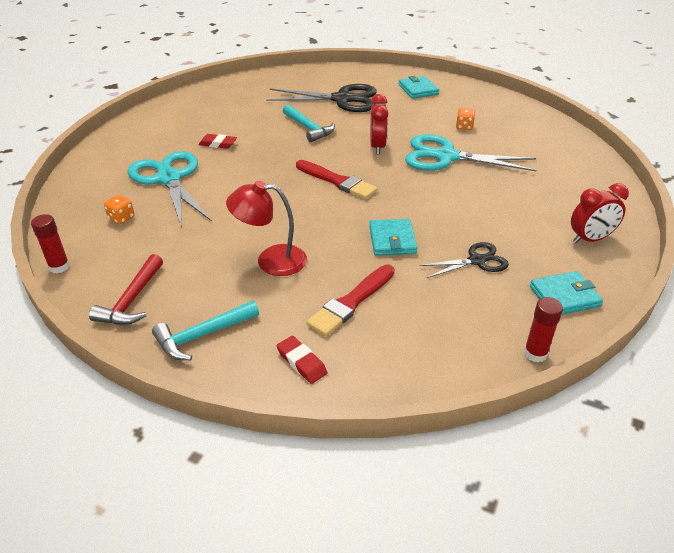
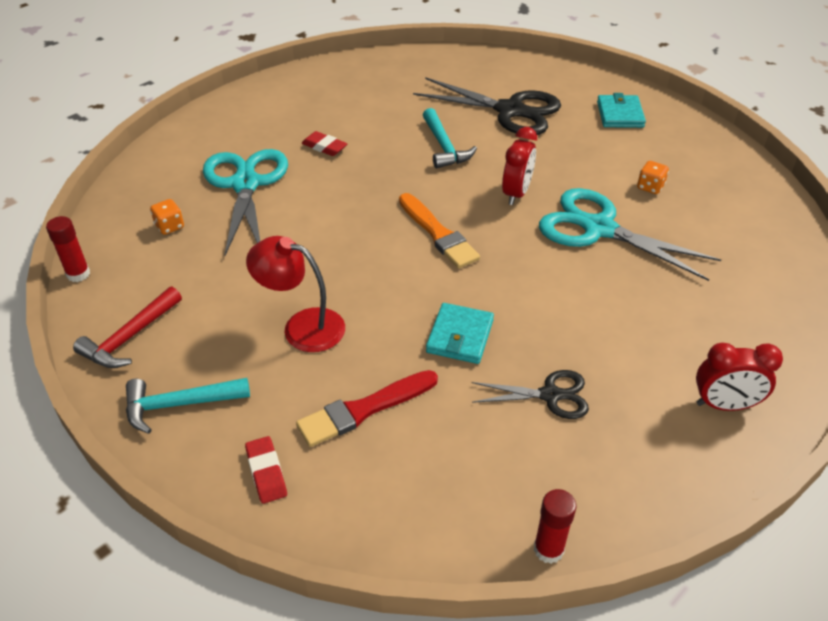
camera: 20 degrees right, 5 degrees up
(337, 181) = (438, 234): red brush -> orange brush
(564, 296) = (636, 480): turquoise wallet -> none

